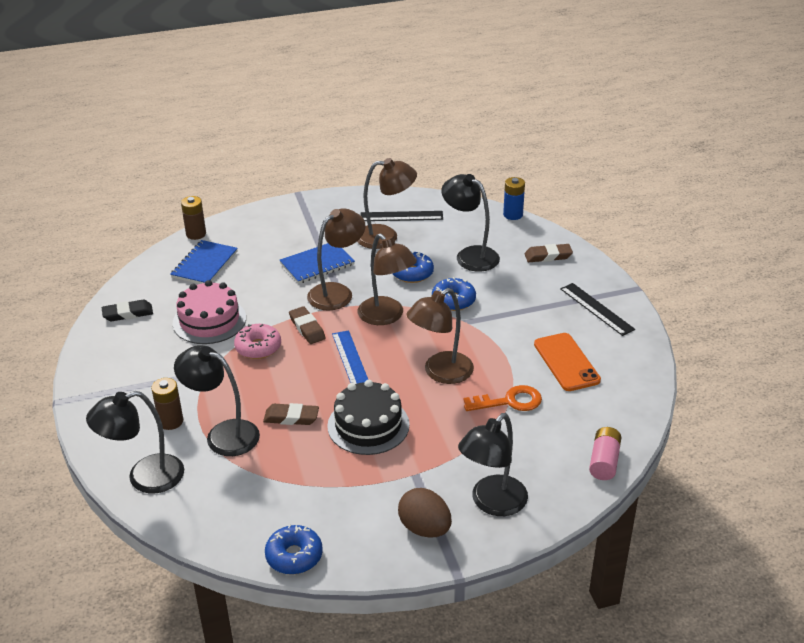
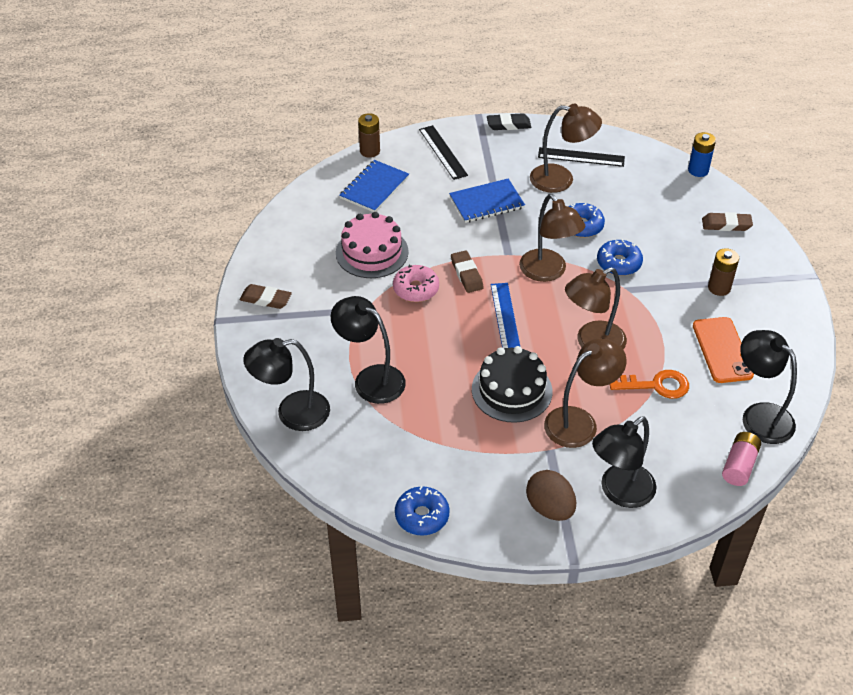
camera: 10 degrees right, 10 degrees up
(128, 314) = (294, 233): black eraser -> black eraser (508, 125)
(171, 421) = (323, 357): brown battery -> brown battery (719, 288)
(291, 417) = (438, 370): brown eraser -> brown eraser (266, 299)
(337, 292) = (502, 238): brown lamp -> brown lamp (579, 422)
(470, 255) = (644, 213): black lamp -> black lamp (759, 416)
(596, 309) = (765, 293): black ruler -> black ruler (443, 152)

